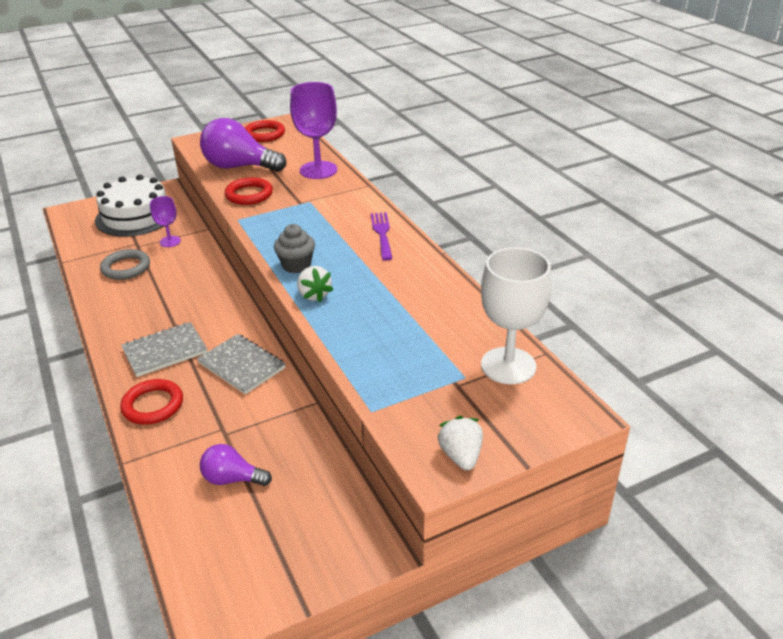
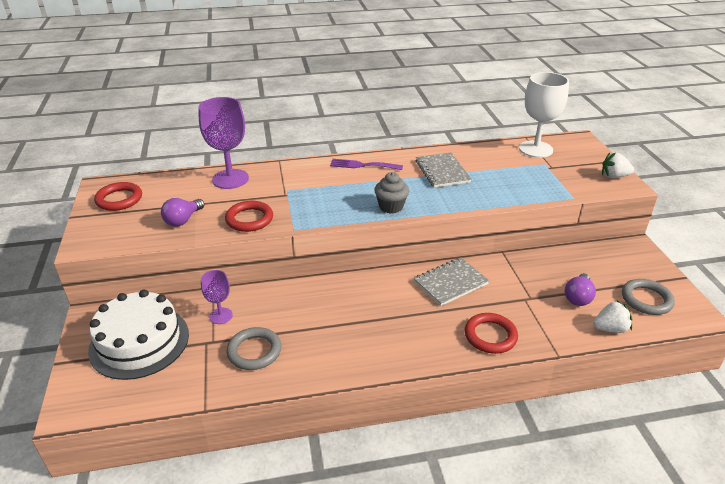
camera: 75 degrees left, 0 degrees up
(165, 351) = (416, 326): grey notebook -> grey notebook (442, 172)
(239, 167) = (183, 220): purple light bulb -> purple light bulb, size x0.54
(239, 555) = (646, 299): none -> grey ring
(314, 295) = (437, 203): white strawberry -> white strawberry (610, 328)

